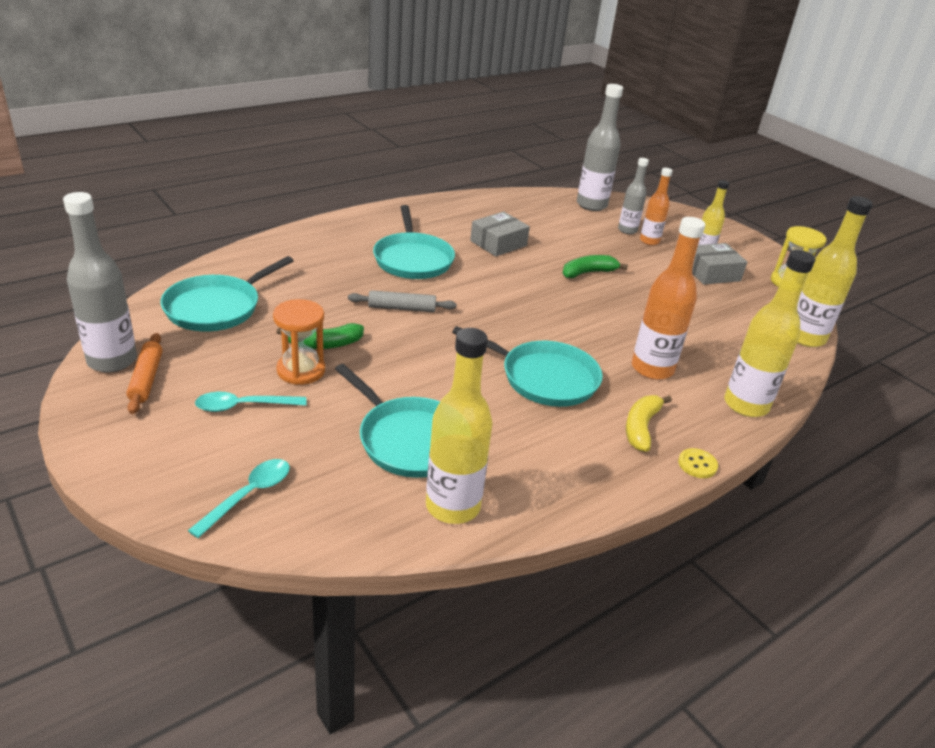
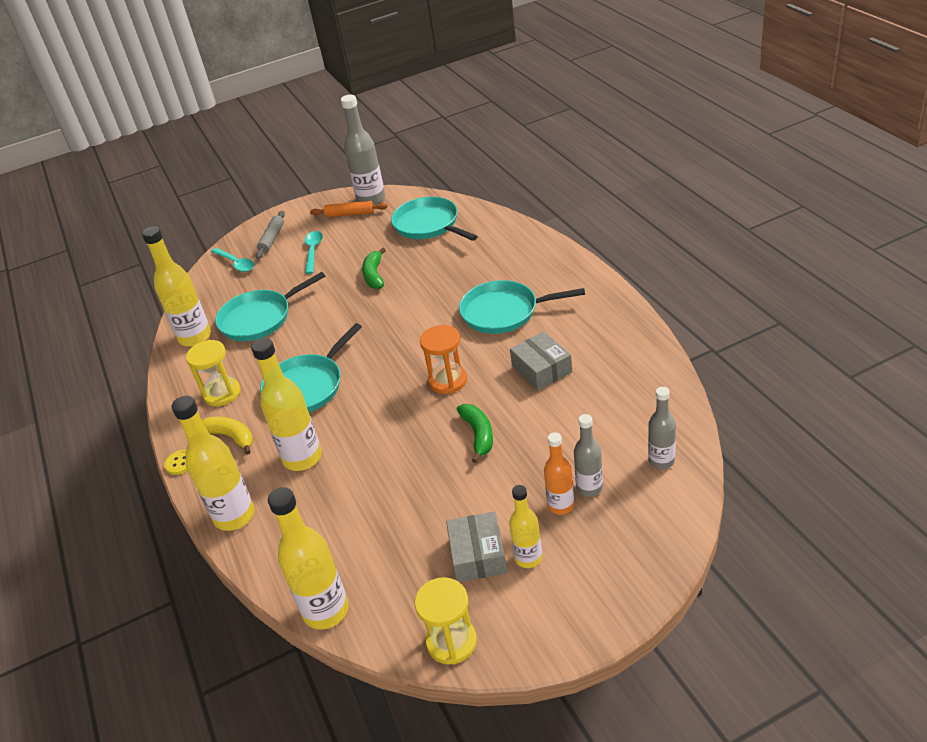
camera: 110 degrees right, 5 degrees up
(301, 370) = (345, 268): orange hourglass -> orange hourglass (448, 380)
(402, 308) = (419, 309): grey rolling pin -> grey rolling pin (272, 239)
(570, 450) = (222, 393): none -> yellow hourglass
(591, 205) = (661, 461): grey bottle -> grey bottle, size x0.60
(652, 369) = (302, 458): orange bottle -> yellow bottle

